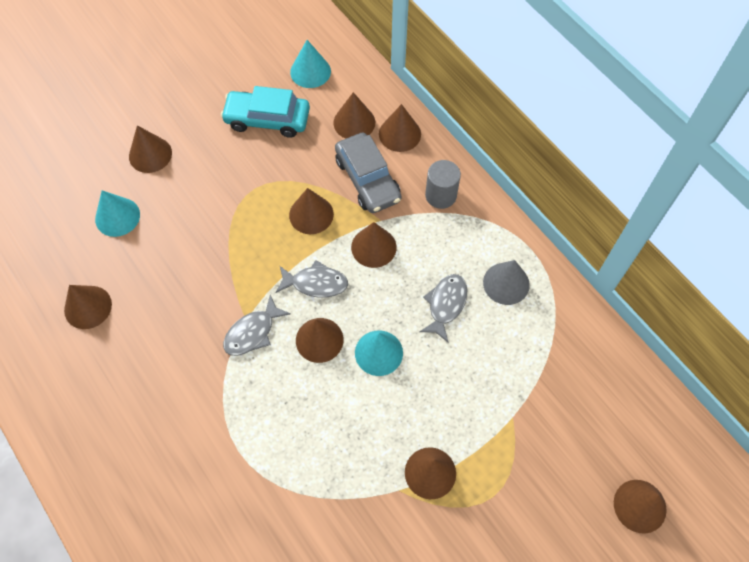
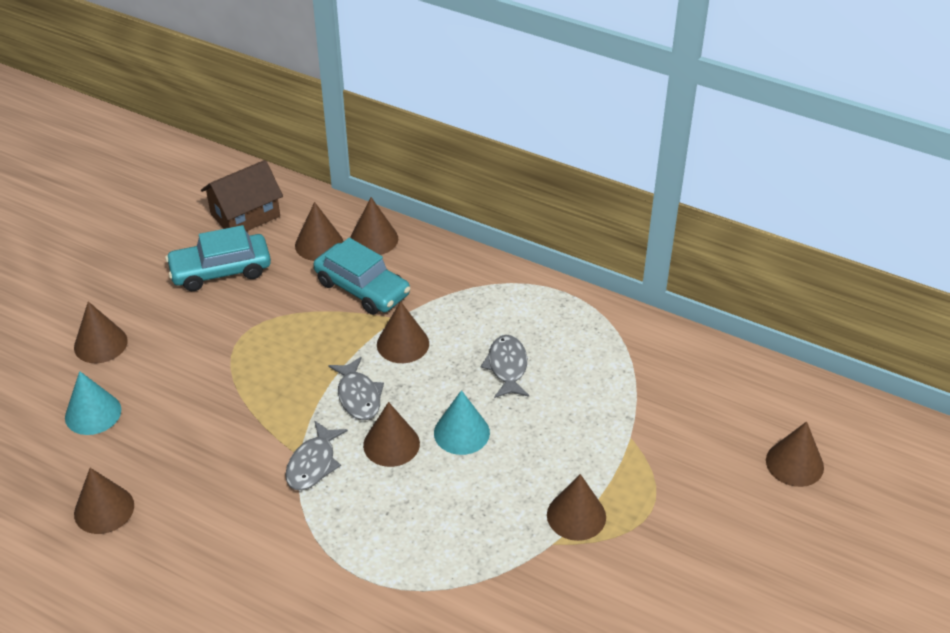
camera: 25 degrees left, 20 degrees down
(310, 71) = (245, 215): turquoise cone -> brown house
(311, 214) = (318, 338): brown cone -> none
(316, 283) = (358, 396): grey fish -> grey fish turned 90 degrees clockwise
(367, 179) = (362, 288): grey car -> turquoise car
(441, 195) = (447, 277): grey cylinder -> none
(506, 283) = (557, 328): grey cone -> none

